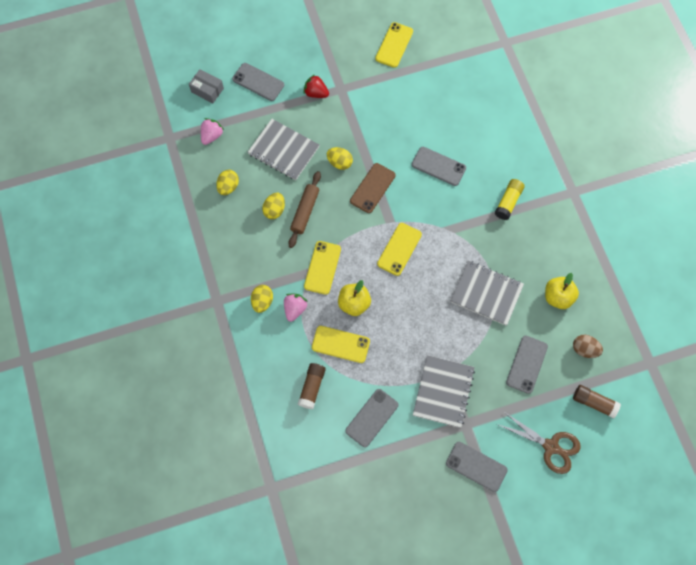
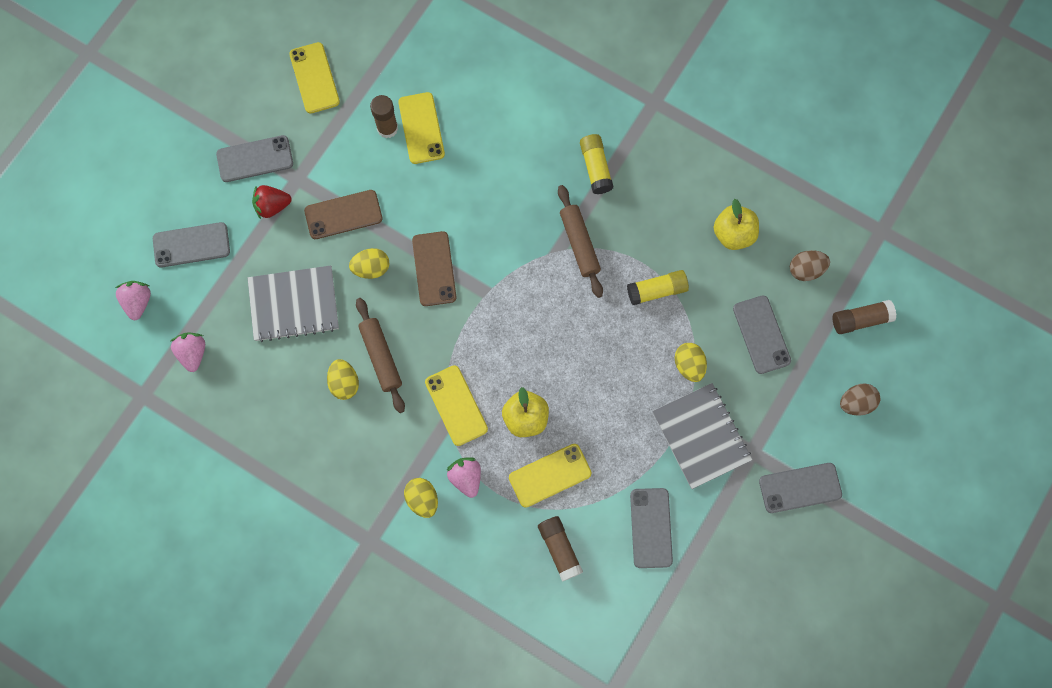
camera: 40 degrees left, 5 degrees up
(207, 90) = (138, 302): grey box -> pink strawberry
(228, 187) = (266, 398): yellow egg -> yellow egg (689, 365)
(349, 125) = (343, 215): none -> brown phone
(399, 249) = (523, 315): yellow phone -> yellow phone (421, 128)
(410, 98) = (387, 128): none -> brown glue stick
(438, 166) = (486, 185): grey phone -> grey phone (255, 159)
(464, 235) = (579, 244): none -> brown rolling pin
(486, 293) = (657, 290): grey notebook -> yellow glue stick
(551, 446) = (856, 403): brown scissors -> brown egg

